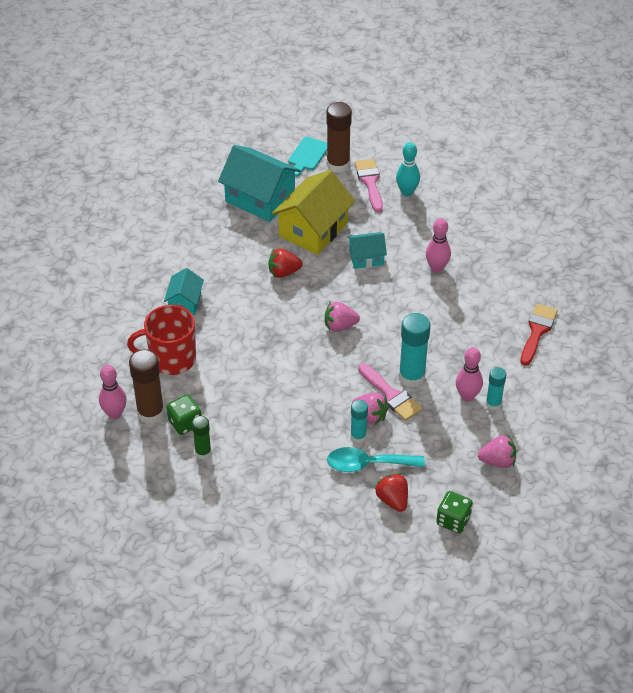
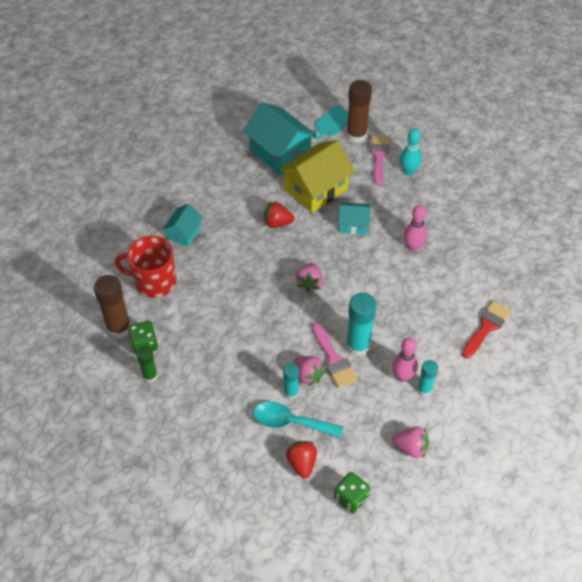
camera: 15 degrees right, 5 degrees up
(115, 413) = (89, 322): pink bowling pin -> none
(340, 326) = (309, 283): pink strawberry -> pink strawberry turned 90 degrees counterclockwise

